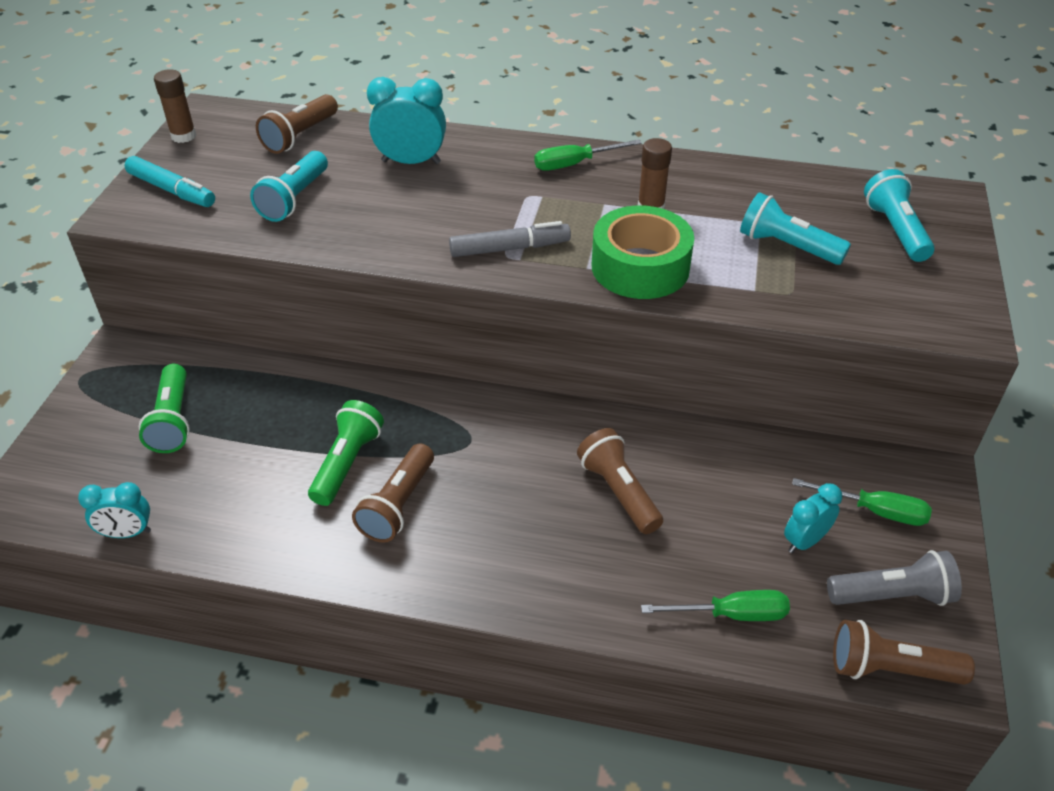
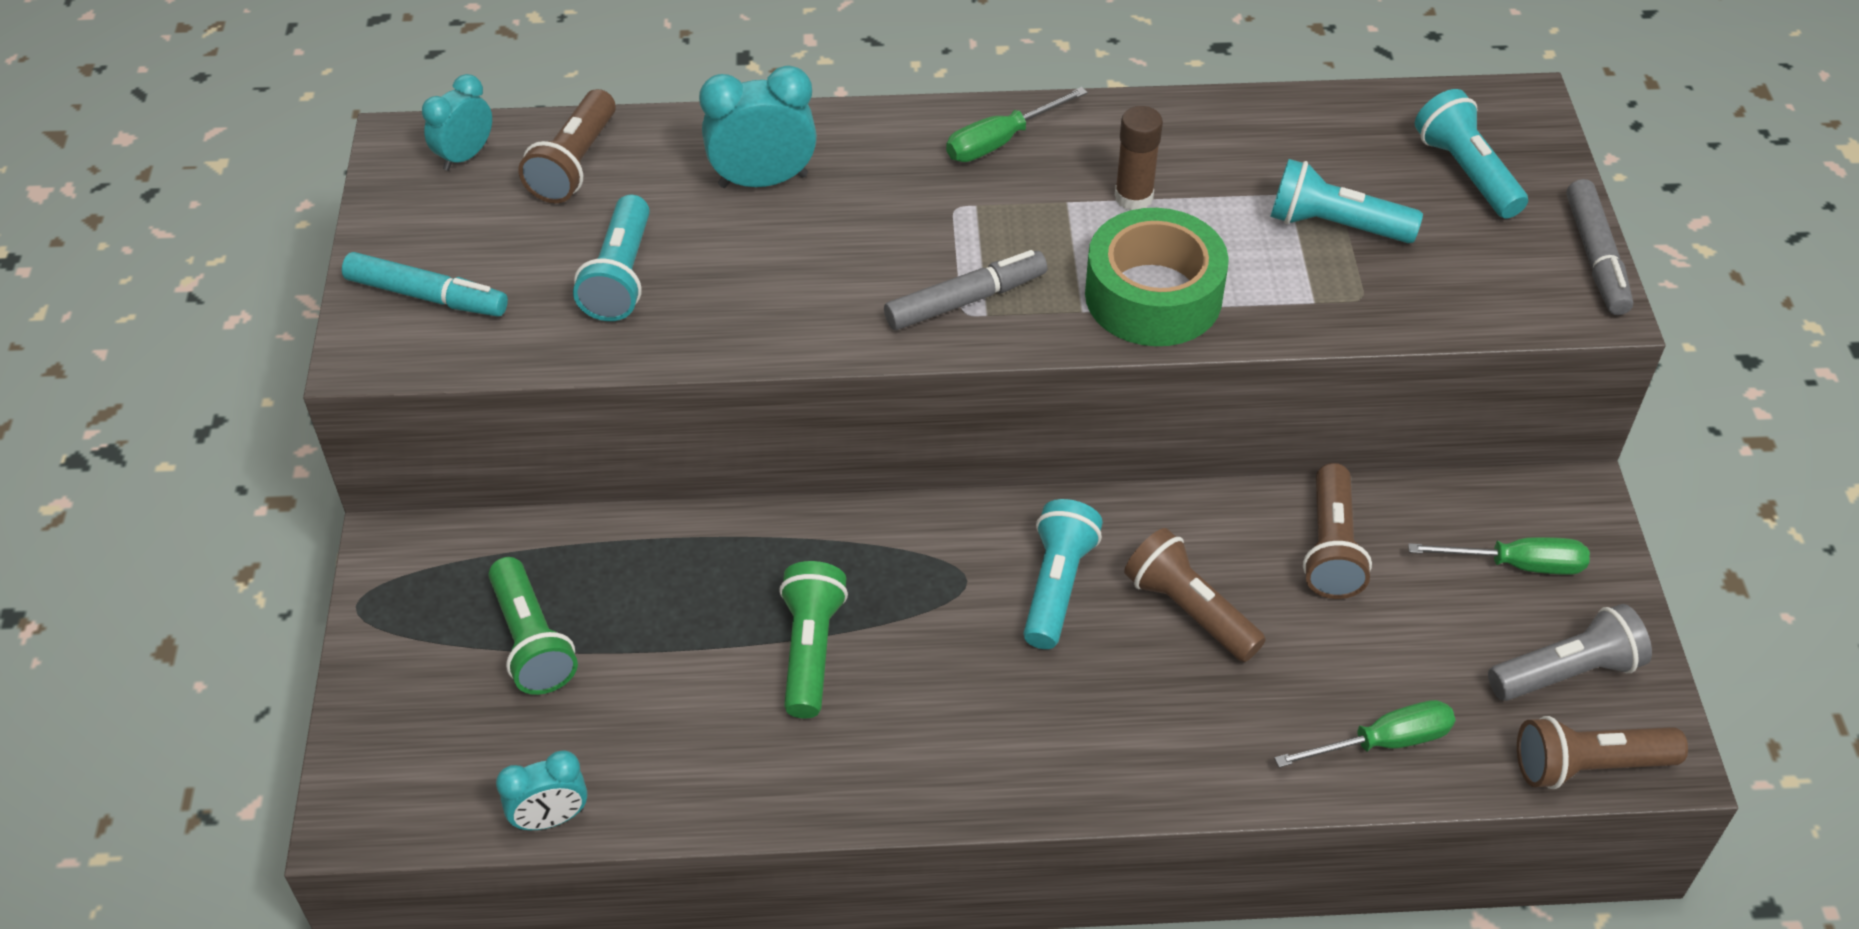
camera: 15 degrees left, 5 degrees up
(183, 136) = (393, 196): brown glue stick -> none
(398, 505) = (906, 694): brown flashlight -> brown flashlight (1331, 548)
(531, 457) = (1057, 586): none -> turquoise flashlight
(805, 541) = (1443, 625): turquoise clock -> turquoise clock (465, 156)
(978, 297) = (1595, 257): none -> grey marker

